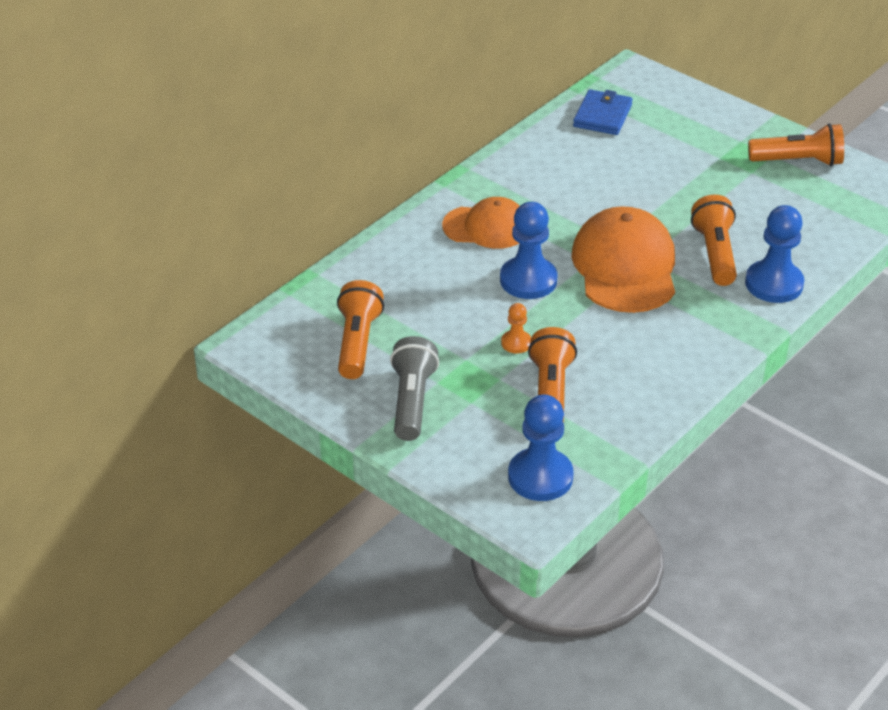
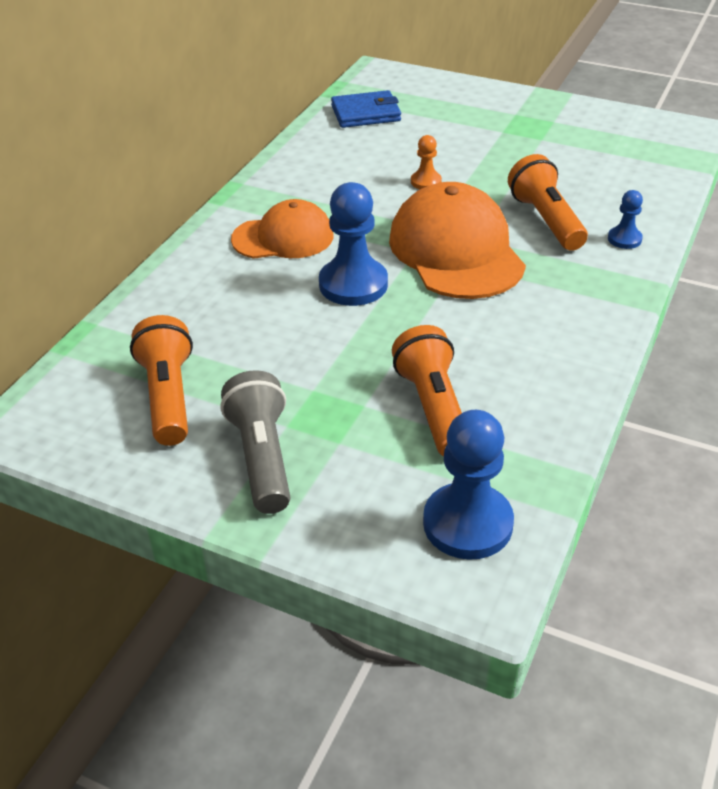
camera: 15 degrees left, 0 degrees up
(516, 343) = (367, 358): orange pawn -> orange pawn (426, 182)
(602, 116) = (365, 113): blue wallet -> blue wallet turned 75 degrees clockwise
(774, 284) = (624, 239): blue pawn -> blue pawn, size x0.51
(798, 161) = (581, 122): orange flashlight -> none

